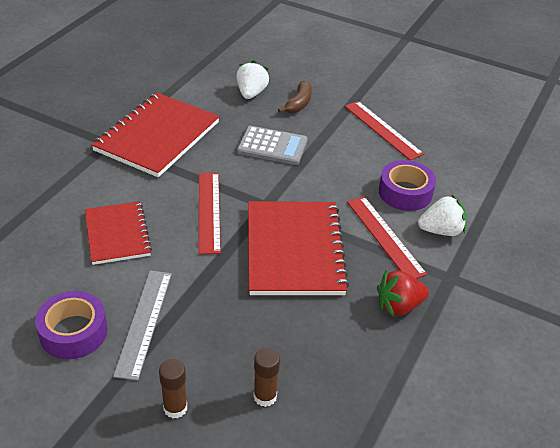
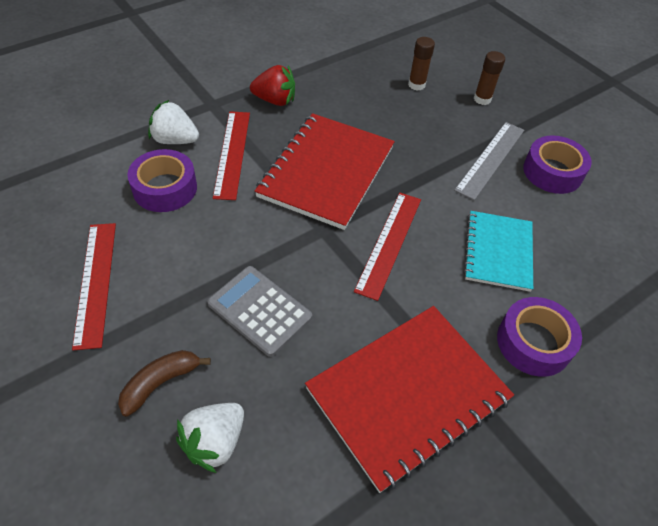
camera: 155 degrees left, 10 degrees up
(79, 183) = (533, 342): none -> purple tape
(117, 234) = (498, 252): red notebook -> turquoise notebook

